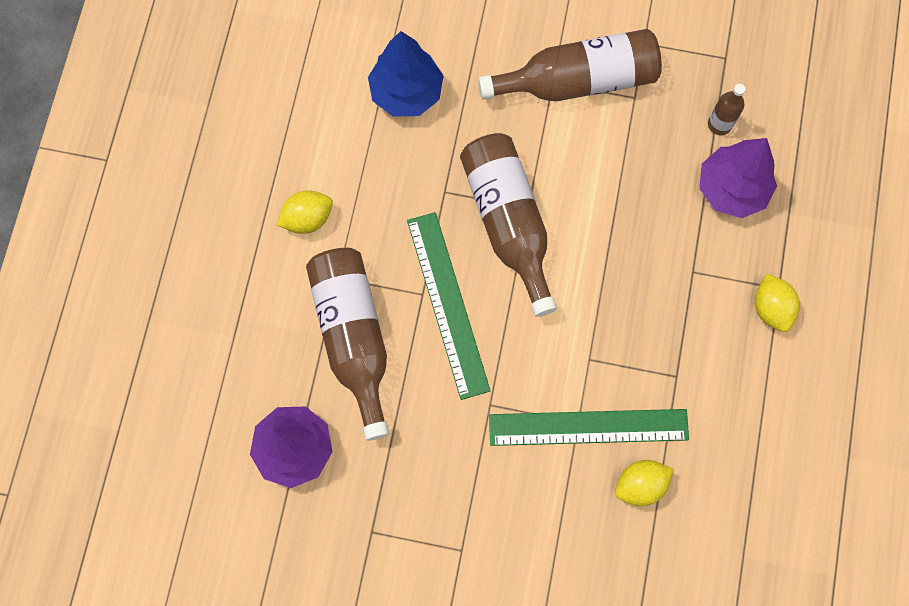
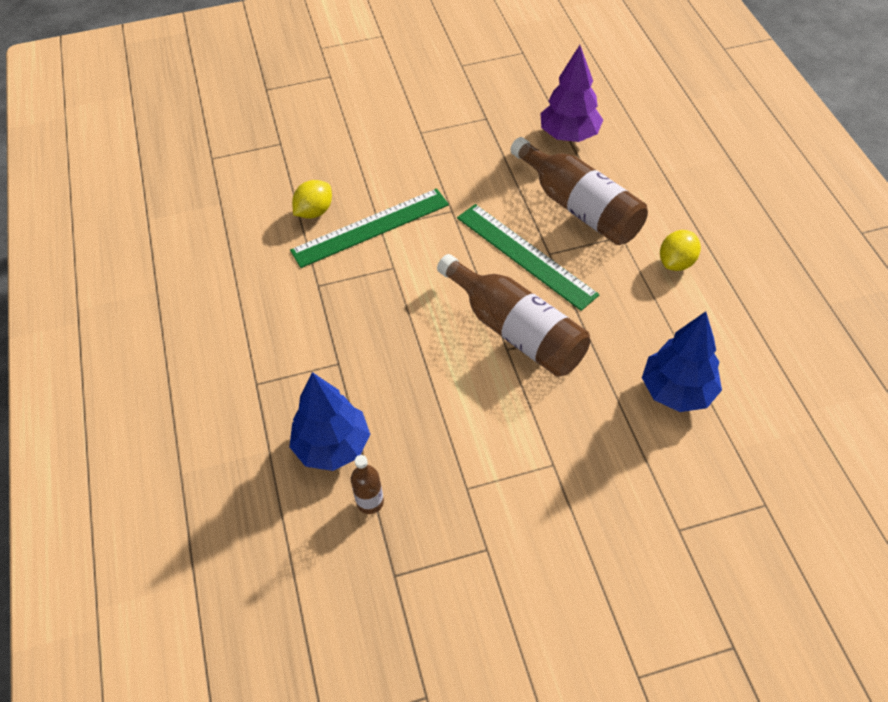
camera: 155 degrees right, 20 degrees down
(578, 81) = (529, 478): brown bottle -> none
(731, 189) = (332, 446): purple tree -> blue tree
(771, 308) = (257, 365): yellow lemon -> none

